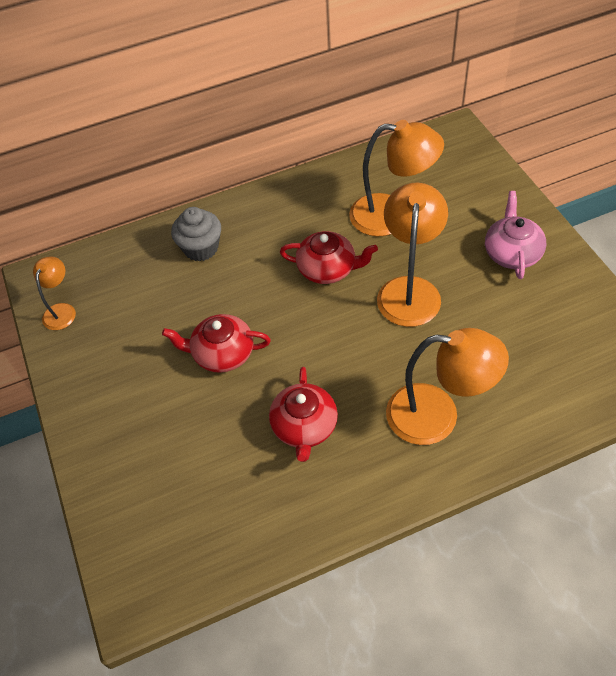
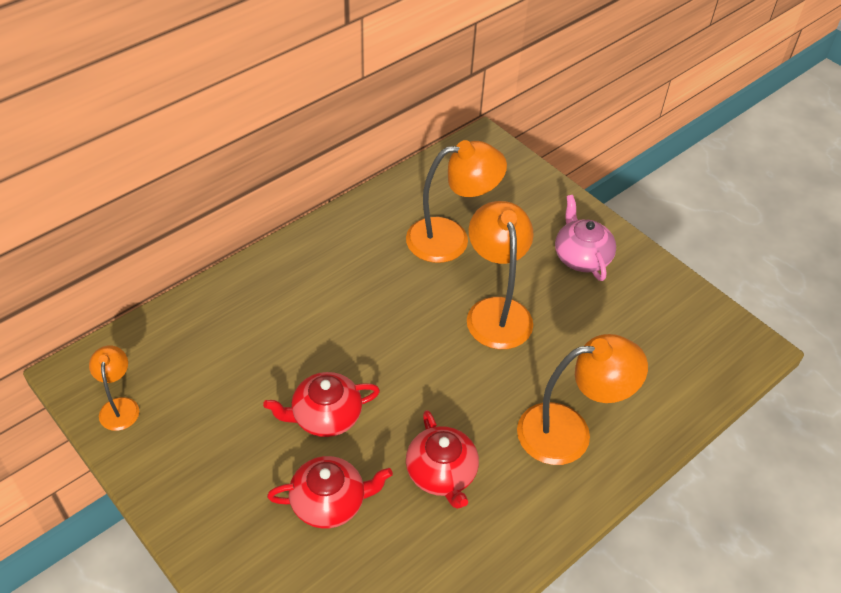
camera: 25 degrees left, 5 degrees down
(201, 248) = (258, 307): grey cupcake -> none
(327, 269) = (405, 305): red teapot -> red teapot (329, 502)

